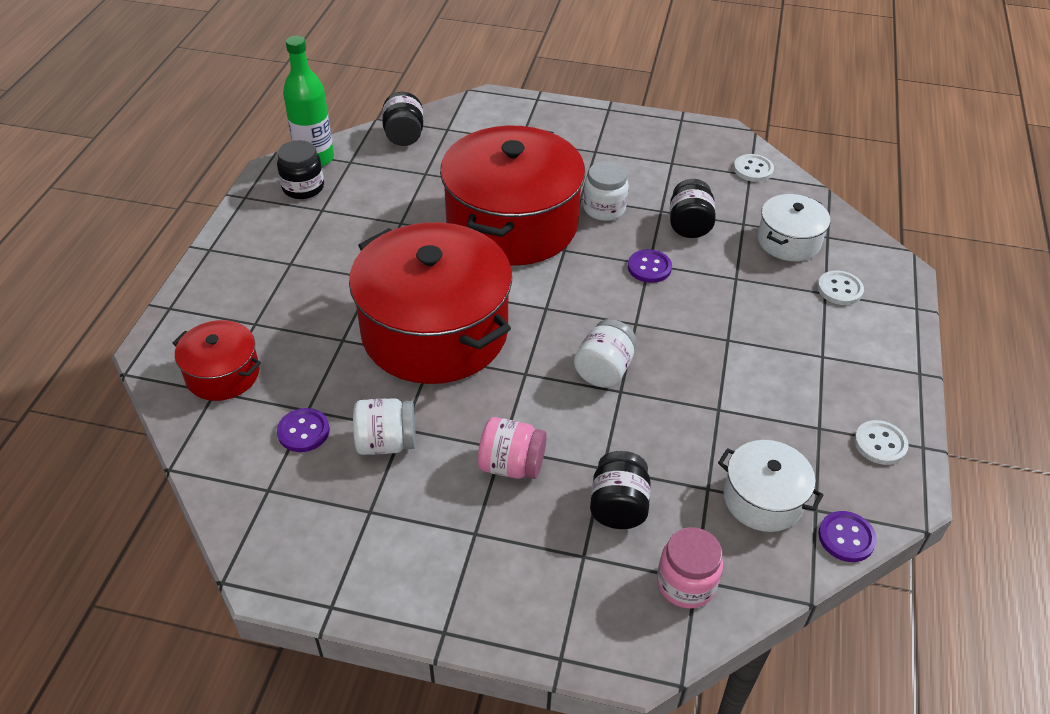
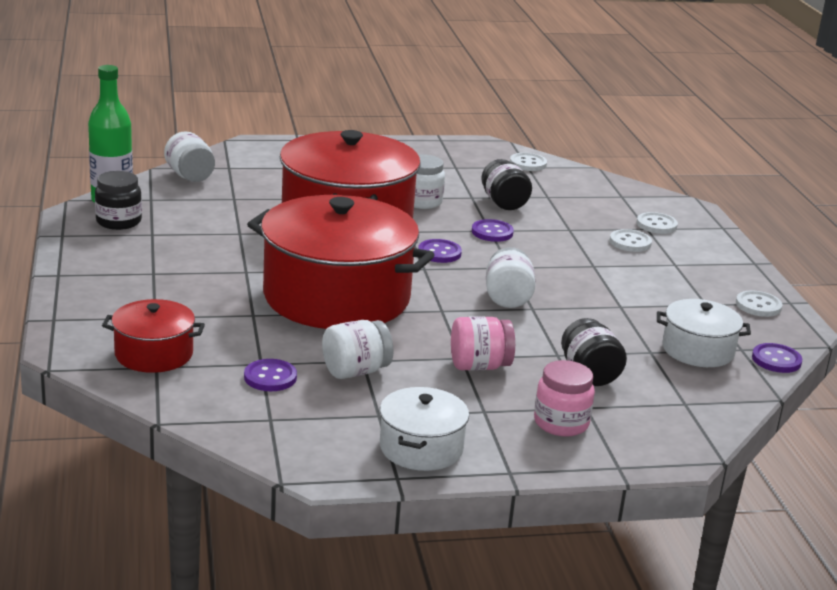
camera: 25 degrees left, 20 degrees down
(404, 136) = (190, 176): black jar -> white jar
(575, 288) = (439, 253): none -> purple button
(686, 584) = (679, 407): pink jar -> pink jar (561, 423)
(788, 241) = (593, 202): white pot -> white pot (421, 448)
(791, 311) = (630, 242): none -> white button

